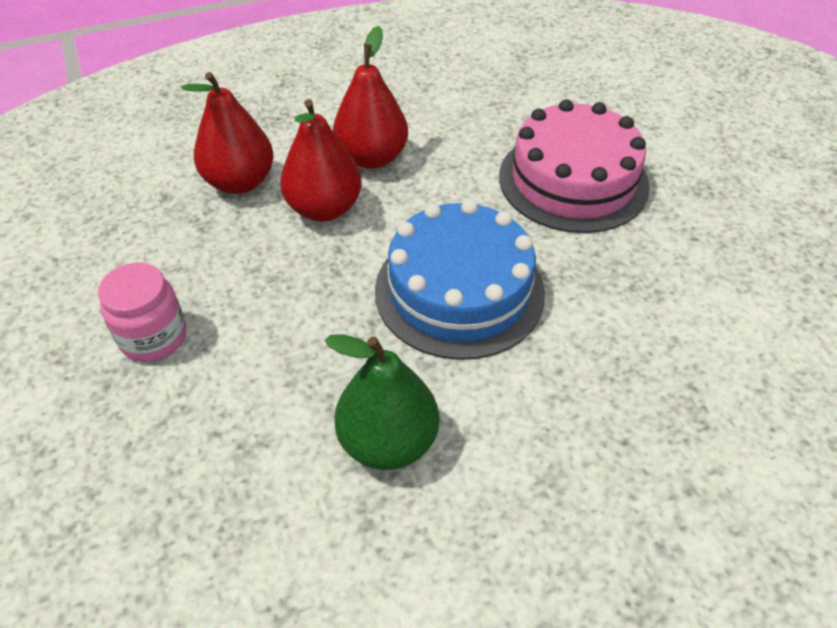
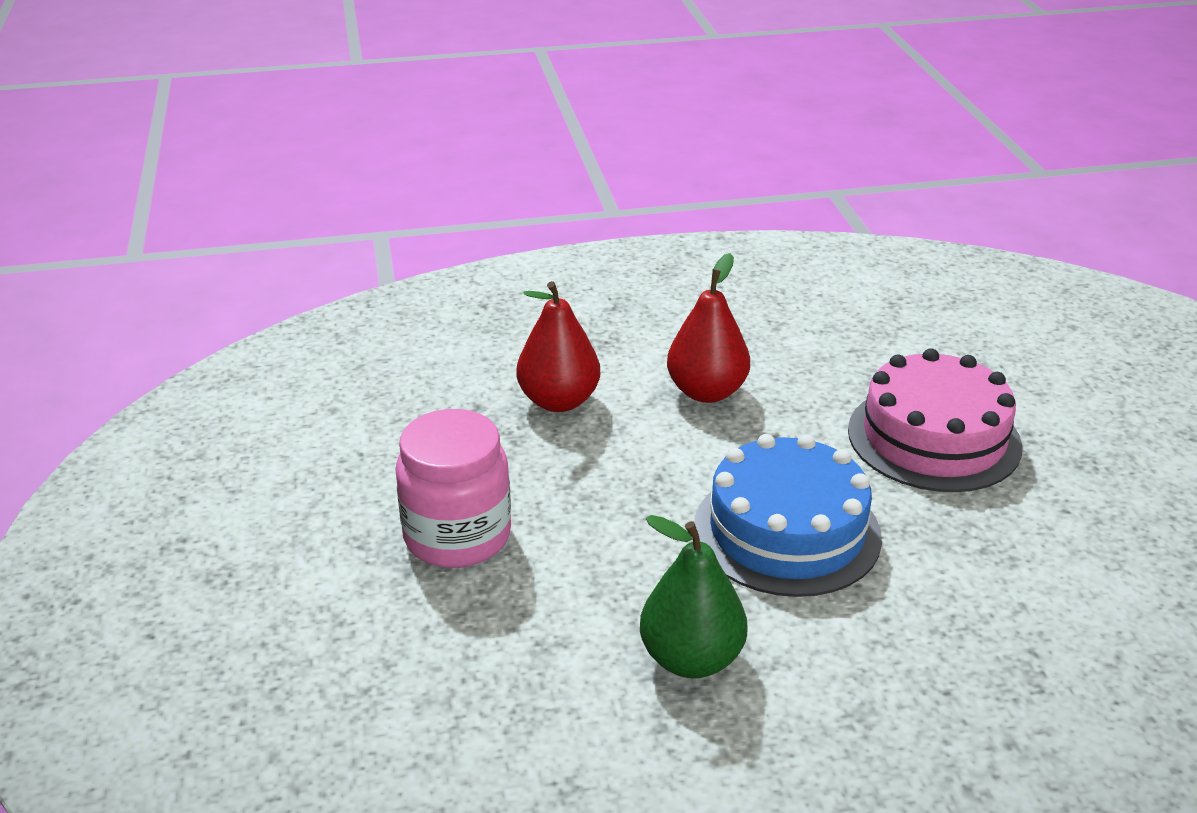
camera: 10 degrees right, 15 degrees down
(153, 337) = (457, 536): pink jar -> pink jar, size x1.51
(324, 208) = (648, 436): red pear -> none

